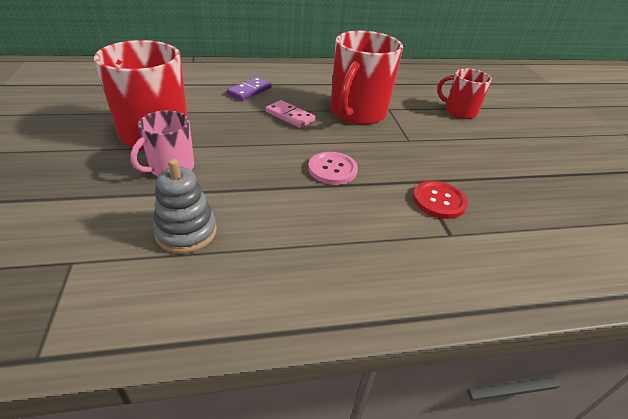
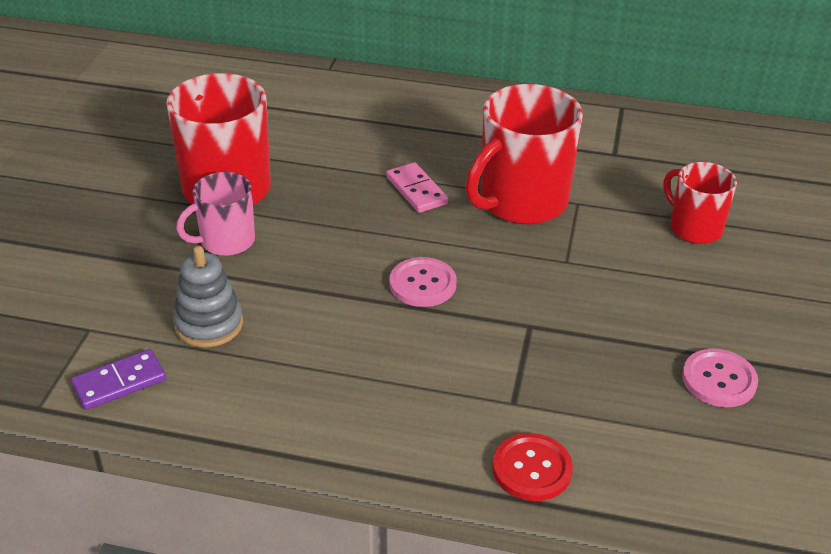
camera: 25 degrees right, 0 degrees up
(249, 91) = (384, 136): purple domino -> purple domino (119, 382)
(439, 201) = (535, 358): red button -> red button (532, 469)
(549, 189) = (719, 380): none -> pink button

